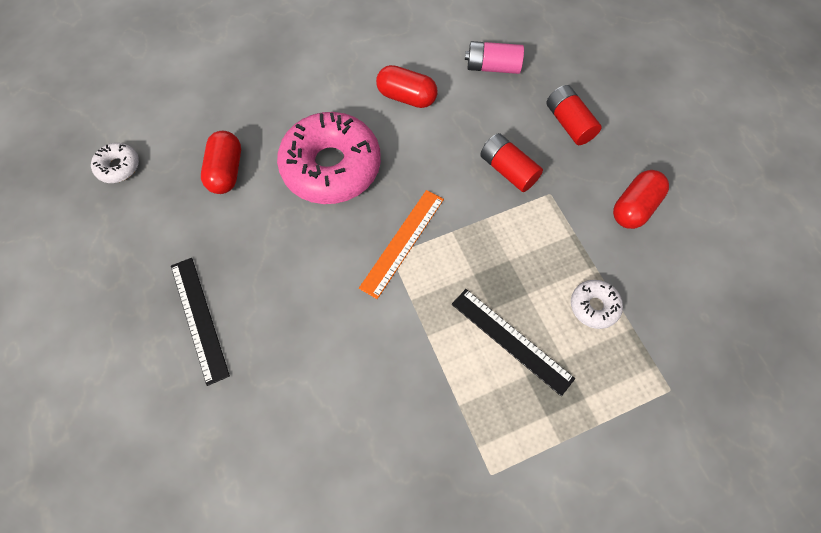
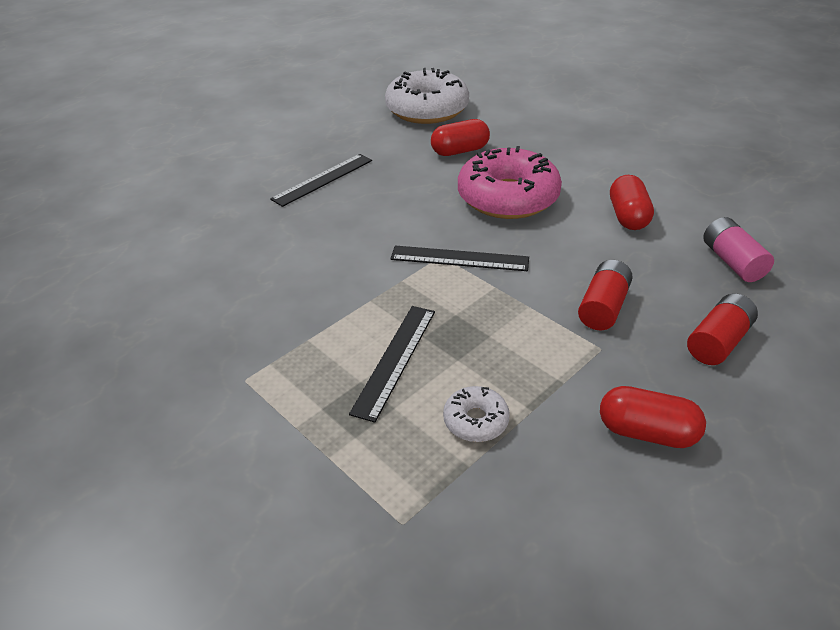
camera: 70 degrees right, 25 degrees down
(118, 167) = (427, 110): white donut -> white donut, size x2.24
(402, 242) = (459, 258): orange ruler -> black ruler

